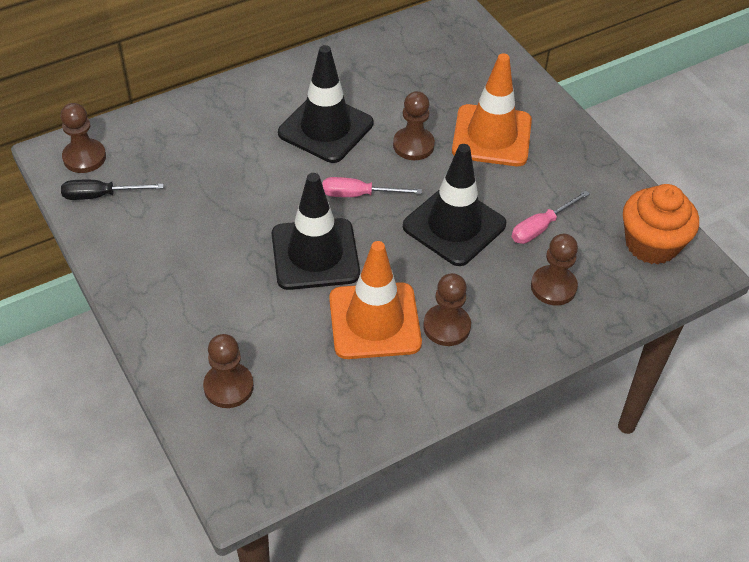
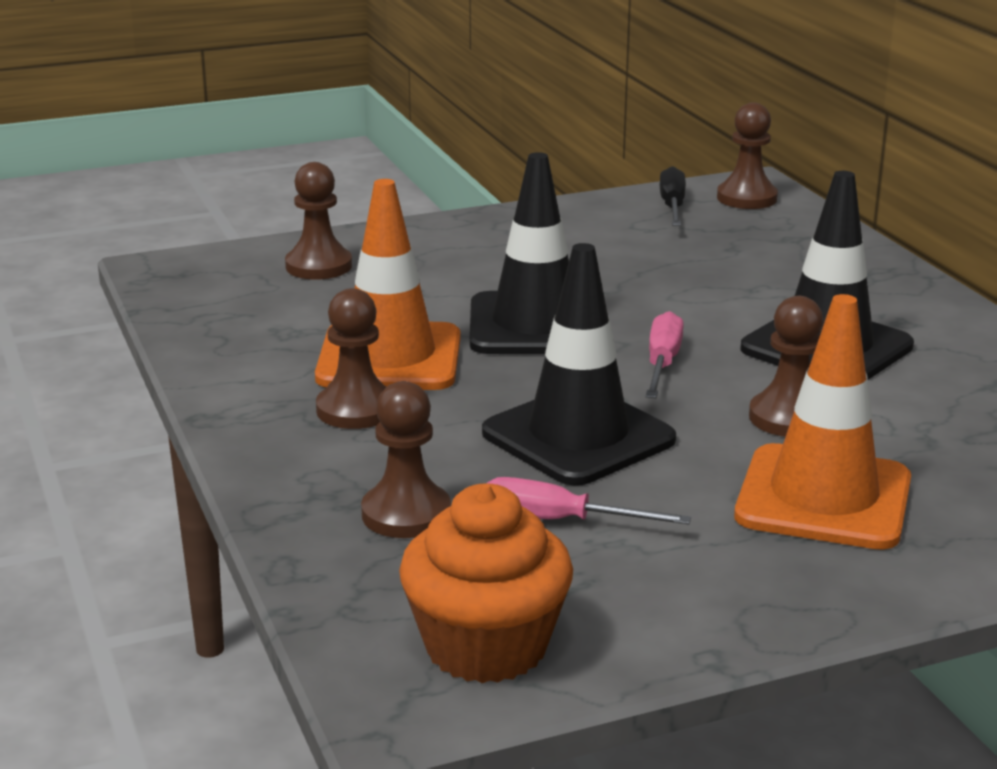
camera: 100 degrees right, 25 degrees down
(541, 227) = (559, 520): pink screwdriver -> pink screwdriver turned 45 degrees counterclockwise

